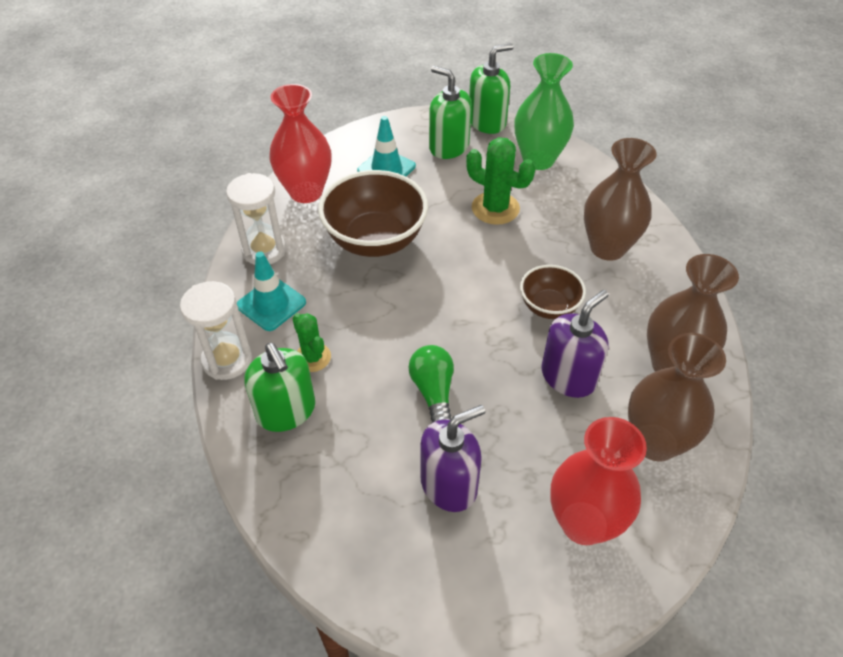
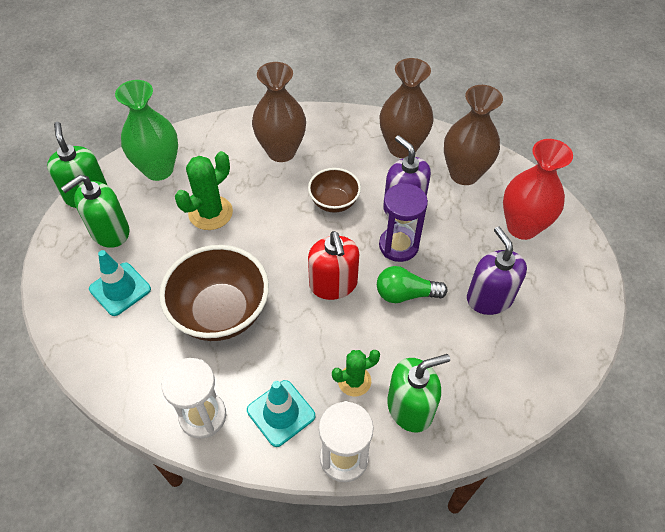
camera: 80 degrees left, 5 degrees up
(306, 192) = (126, 368): red vase -> none
(430, 323) = (333, 284): none -> red soap dispenser
(503, 378) = (398, 246): none -> purple hourglass

